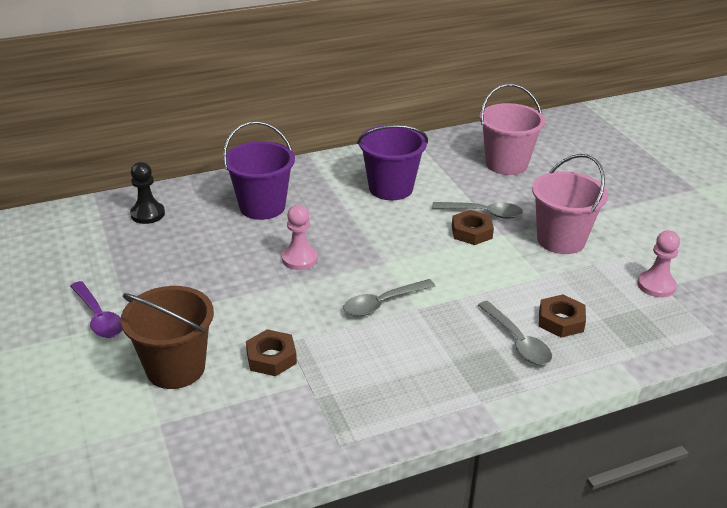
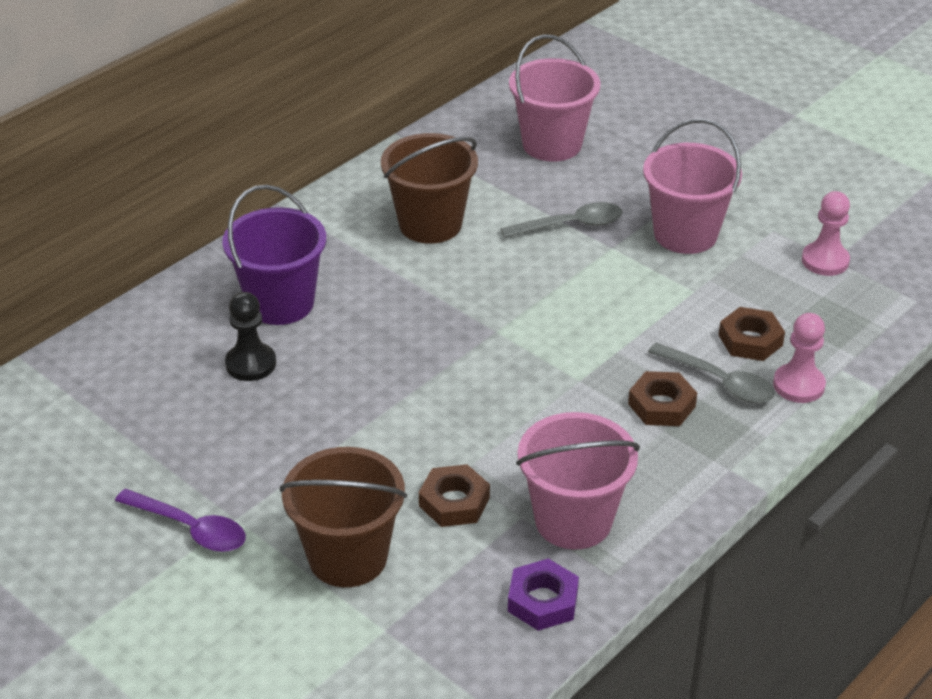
camera: 25 degrees left, 5 degrees up
(147, 214) = (129, 363): black pawn -> black pawn (251, 364)
(278, 445) = (543, 601): none -> purple nut
(299, 259) = (388, 362): pink pawn -> pink pawn (798, 385)
(342, 398) = (573, 520): none -> pink bucket
(383, 303) = (535, 386): grey spoon -> none
(391, 188) = (430, 224): purple bucket -> brown bucket
(471, 232) = (574, 256): brown nut -> brown nut (661, 405)

